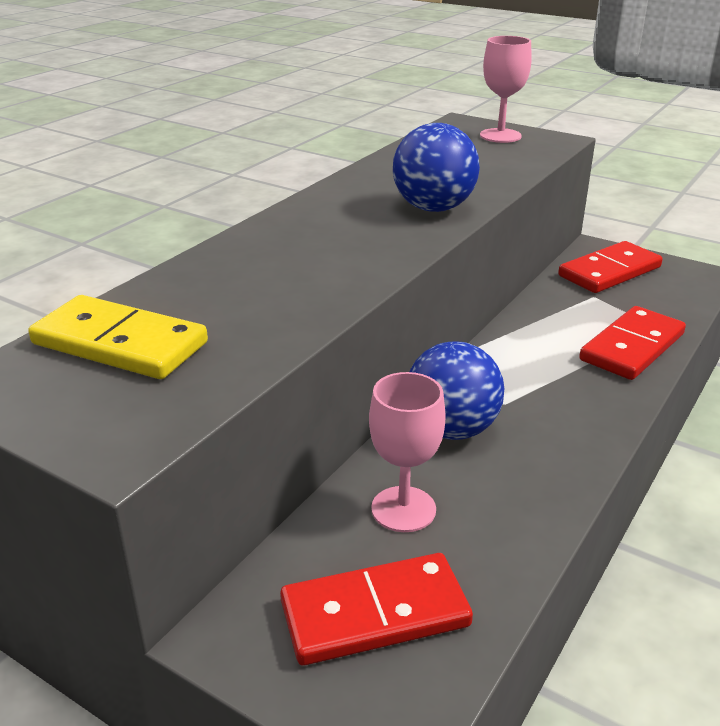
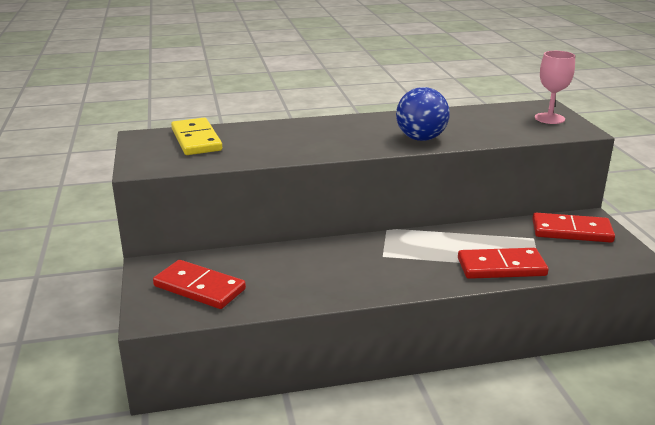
camera: 45 degrees right, 5 degrees down
(403, 509) = (267, 266): pink goblet -> none
(451, 429) = (339, 252): blue ball -> none

